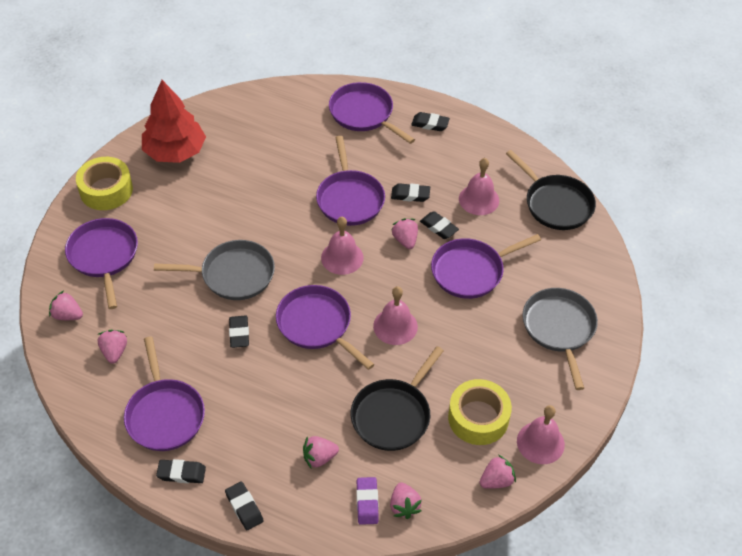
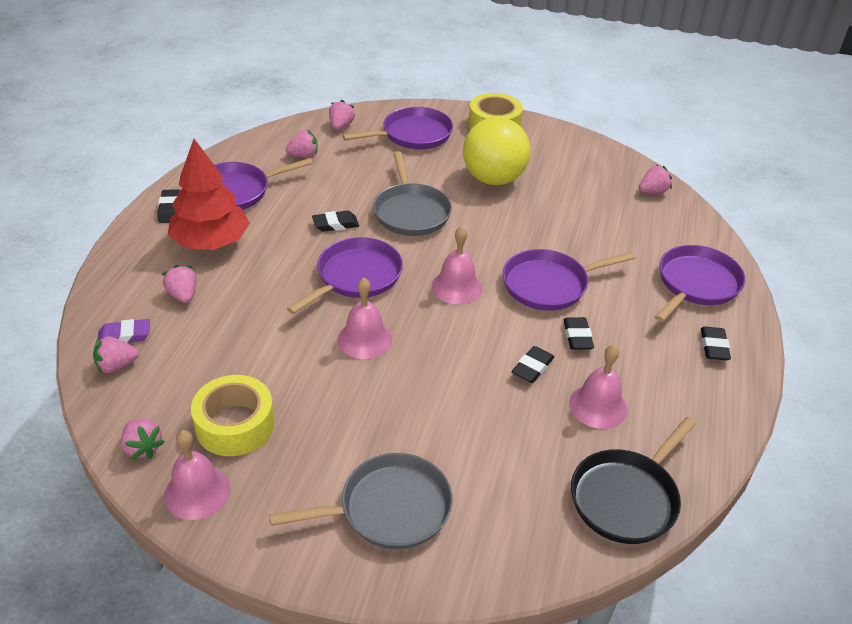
camera: 80 degrees right, 10 degrees down
(175, 151) = (563, 156): red tree -> red tree (211, 242)
(197, 207) = (493, 179): none -> yellow ball
(244, 507) = (129, 251): black eraser -> none
(393, 415) = (237, 347): black pan -> none
(405, 240) = (500, 338): pink strawberry -> pink strawberry (652, 191)
(470, 271) = (467, 404): purple pan -> none

